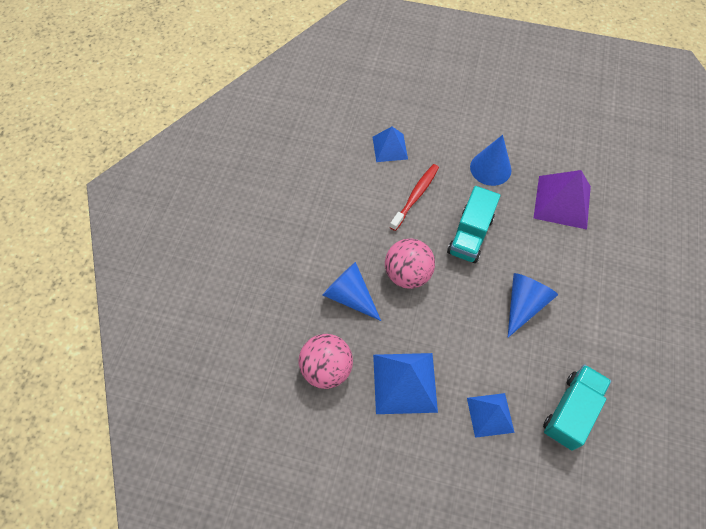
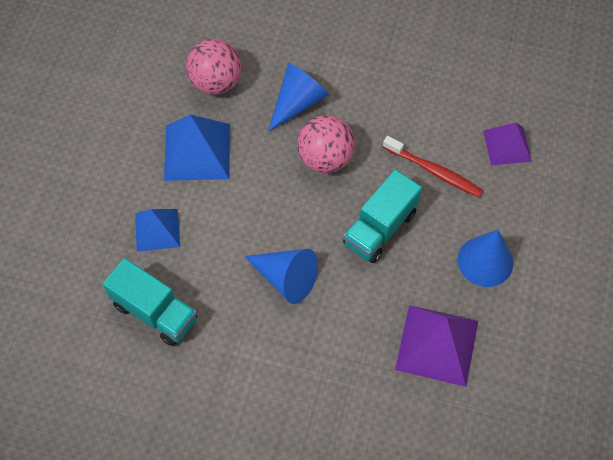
camera: 90 degrees right, 0 degrees up
(389, 147) = (507, 145): blue pyramid -> purple pyramid
(470, 235) = (380, 228): turquoise truck -> turquoise truck turned 75 degrees counterclockwise

